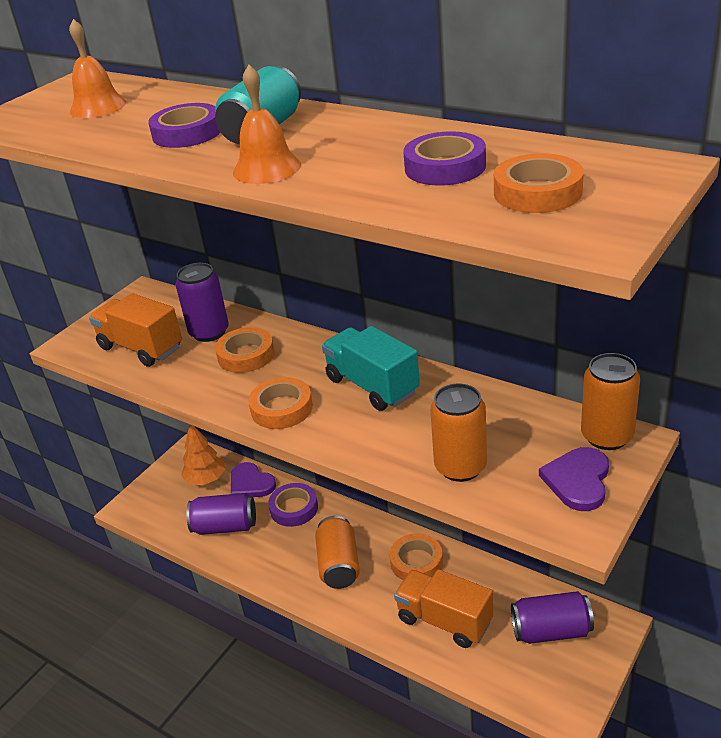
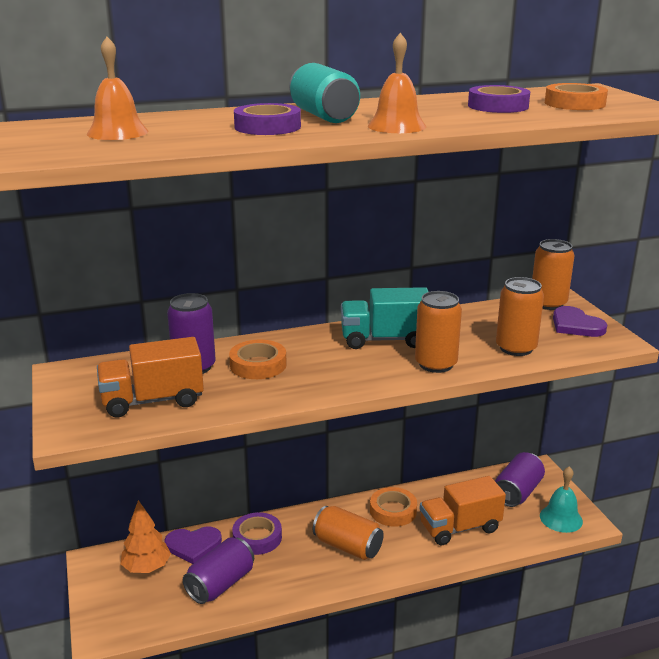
camera: 55 degrees left, 10 degrees down
(281, 408) = (353, 376): orange tape -> none
(360, 437) = (435, 364): none -> orange can
(549, 689) = (561, 518): none -> turquoise bell

